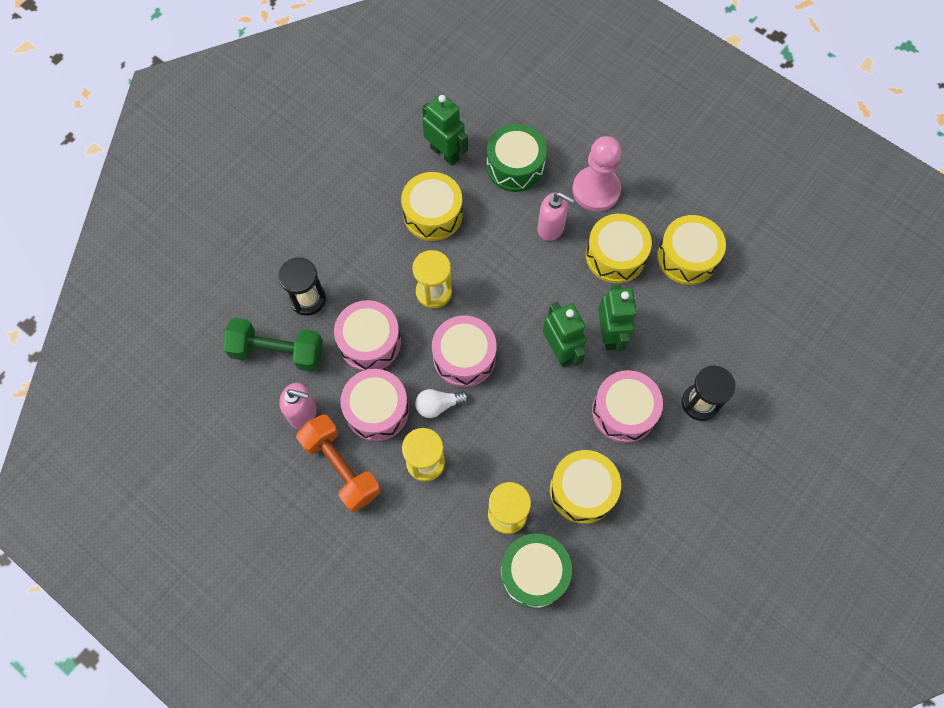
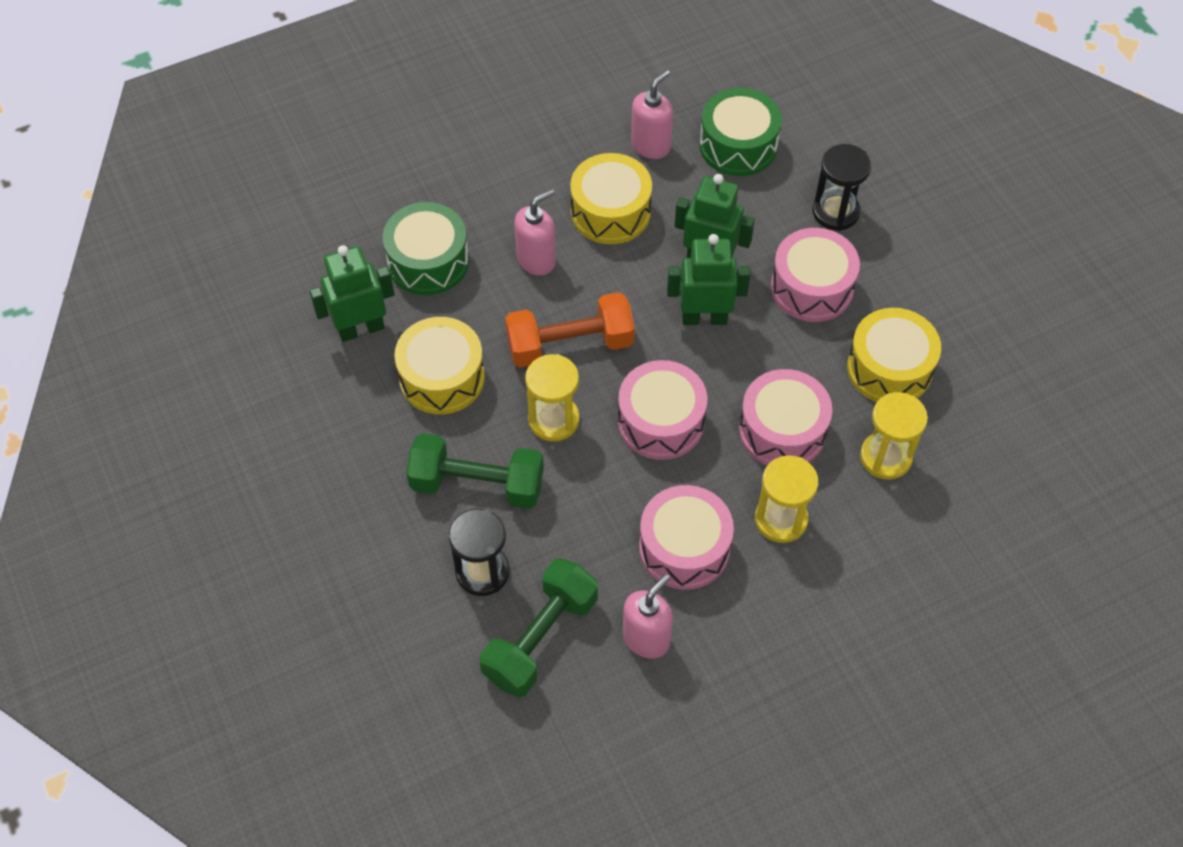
camera: 65 degrees left, 10 degrees down
(341, 467) = (743, 619): orange dumbbell -> orange dumbbell (570, 344)
(366, 269) = (477, 484): none -> green dumbbell
(369, 342) = (585, 520): pink drum -> pink drum (782, 430)
(438, 405) = (711, 475): white light bulb -> none
(534, 573) = (969, 458): green drum -> green drum (738, 145)
(596, 190) = (512, 194): pink pawn -> none
(687, 257) = (651, 145): yellow drum -> pink soap dispenser

